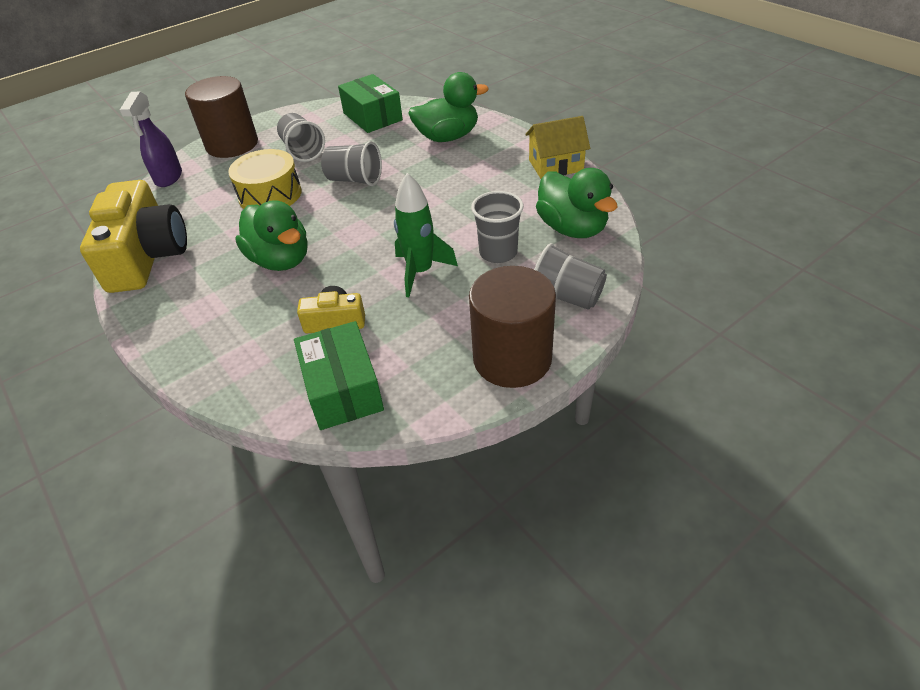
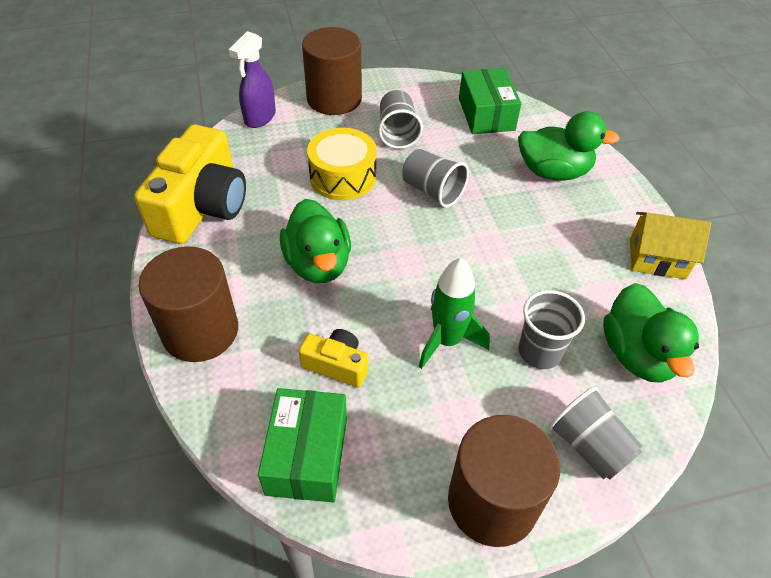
camera: 20 degrees right, 5 degrees up
(196, 343) = (200, 331): none -> brown cylinder

